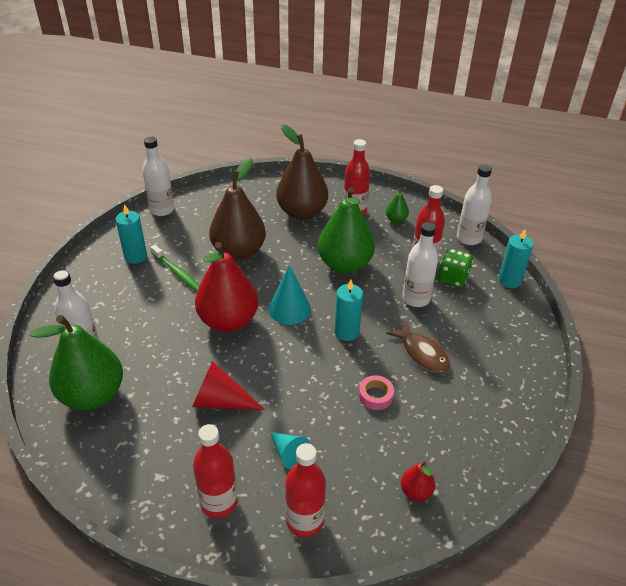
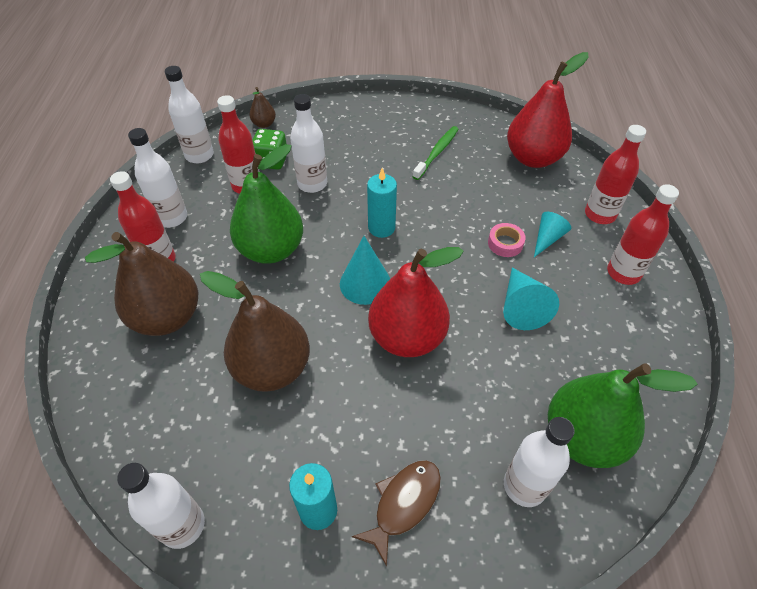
camera: 105 degrees left, 10 degrees up
(178, 273) = (339, 429): green toothbrush -> green toothbrush (437, 152)
(221, 401) = (521, 306): red cone -> turquoise cone
(375, 396) = (453, 194): pink tape -> pink tape (505, 243)
(396, 220) = (172, 218): green pear -> white bottle
(416, 491) = (533, 158): red pear -> red pear, size x2.27
(422, 353) = (387, 170): brown fish -> brown fish (404, 503)
(509, 280) = (264, 124): turquoise candle -> brown pear

